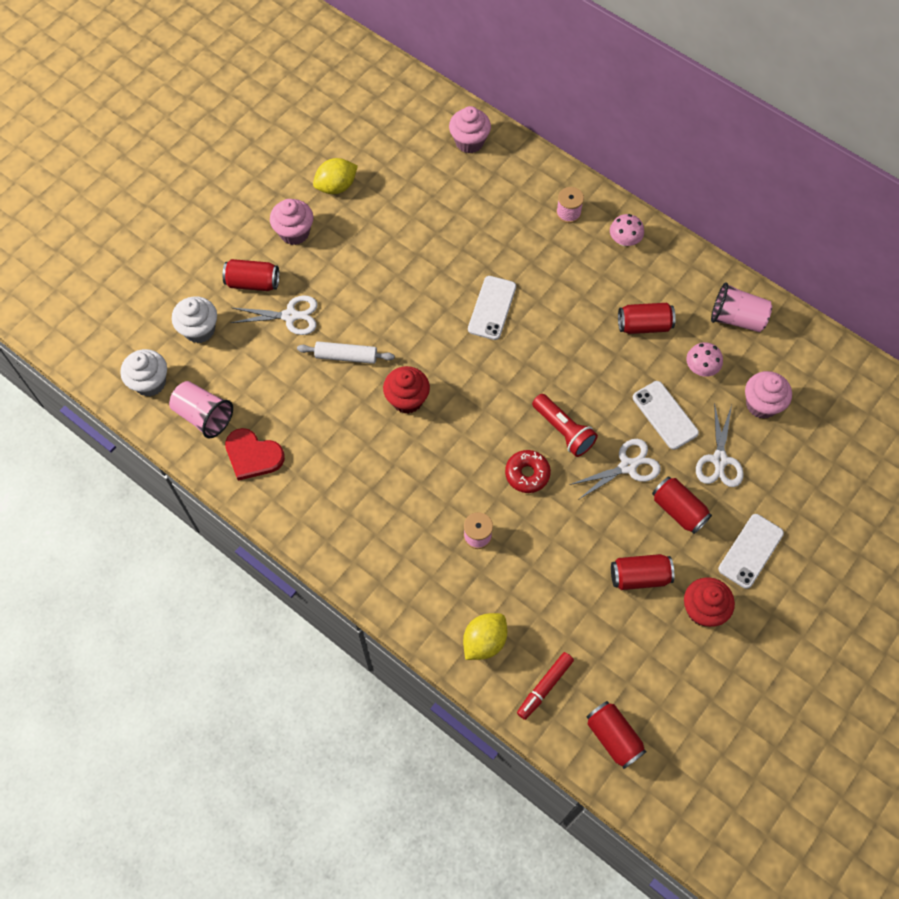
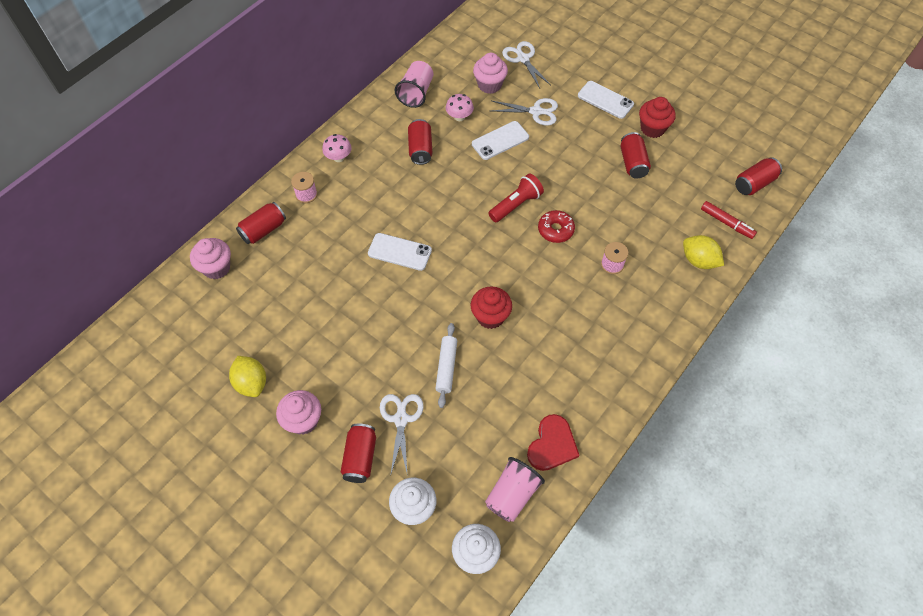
camera: 90 degrees left, 5 degrees down
(627, 466) = (544, 165): white scissors -> white scissors (523, 59)
(678, 510) = (577, 137): red can -> red can (263, 230)

